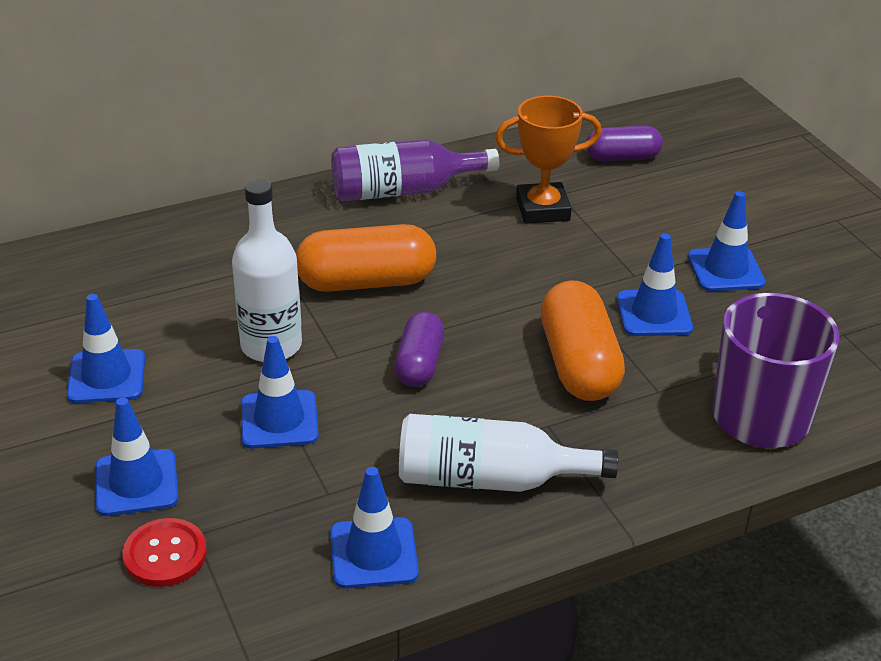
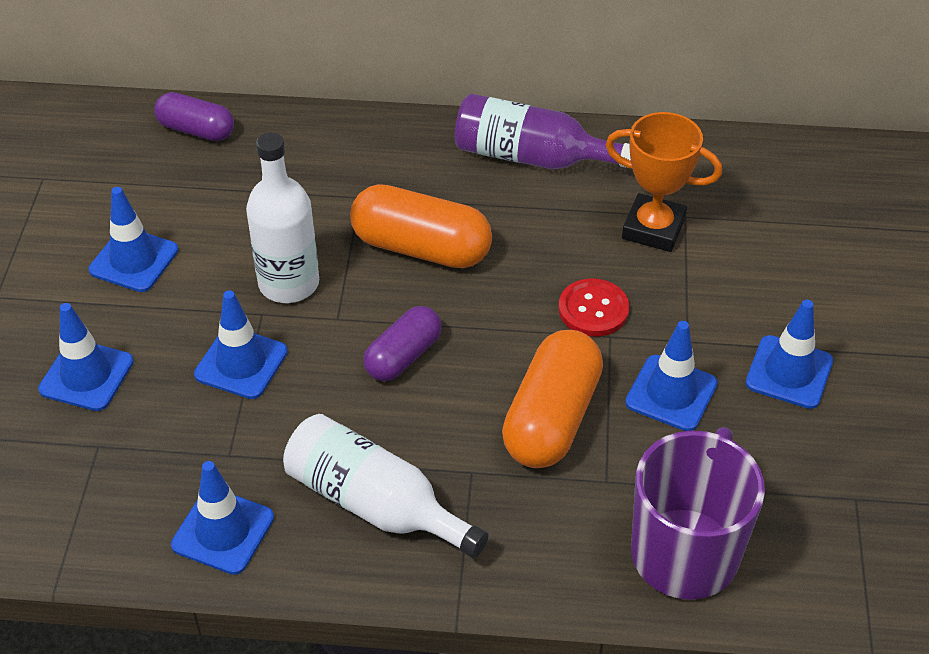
camera: 30 degrees right, 10 degrees up
(165, 554) = (62, 454): red button -> red button (593, 309)
(622, 157) = (787, 195): purple capsule -> purple capsule (196, 130)

